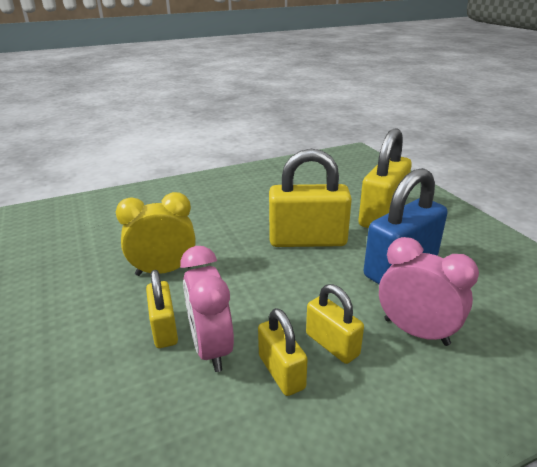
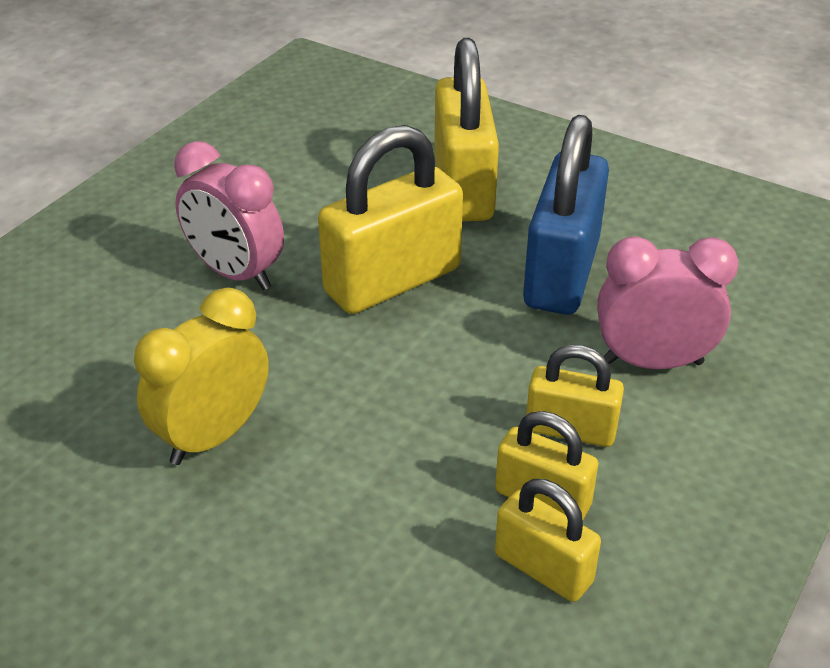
camera: 35 degrees left, 10 degrees up
(164, 329) = (323, 525): yellow padlock -> yellow padlock (543, 568)
(211, 348) = (421, 516): pink clock -> pink clock (236, 273)

